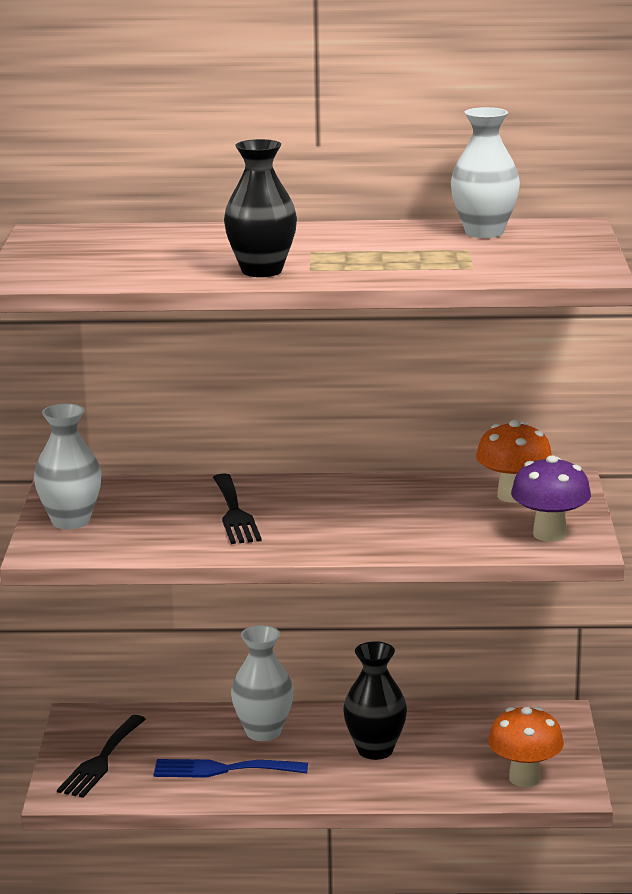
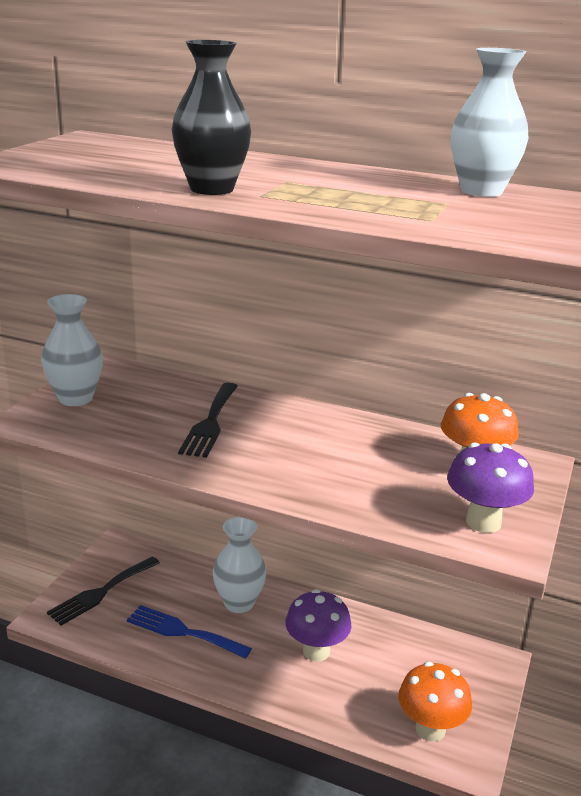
camera: 20 degrees right, 5 degrees up
(375, 750) = (316, 651): black vase -> purple mushroom

